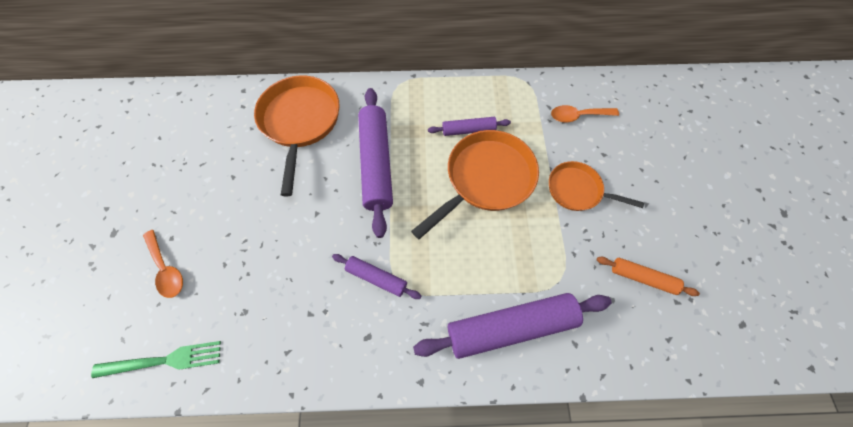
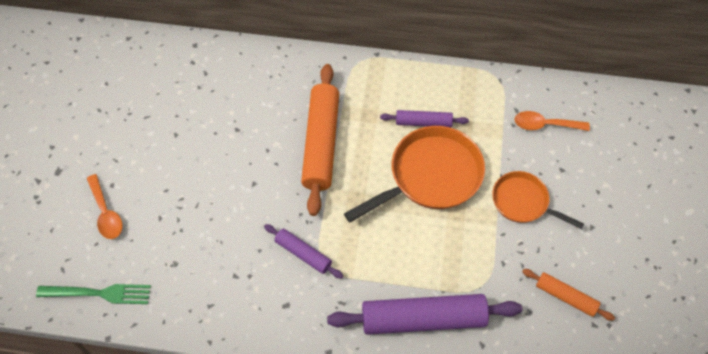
camera: 10 degrees right, 5 degrees down
(300, 122) = (250, 88): orange pan -> none
(376, 164) = (321, 143): purple rolling pin -> orange rolling pin

